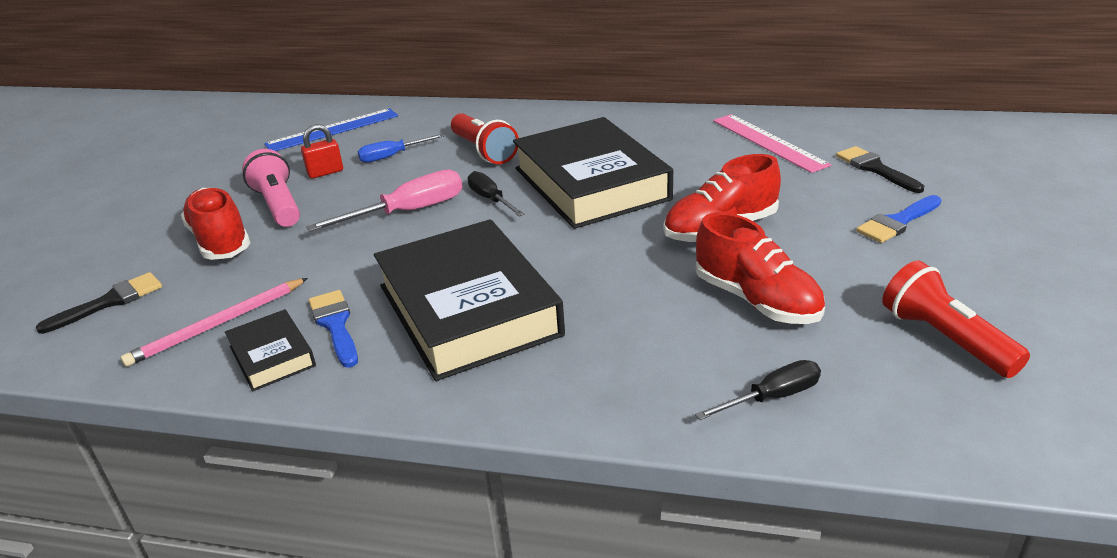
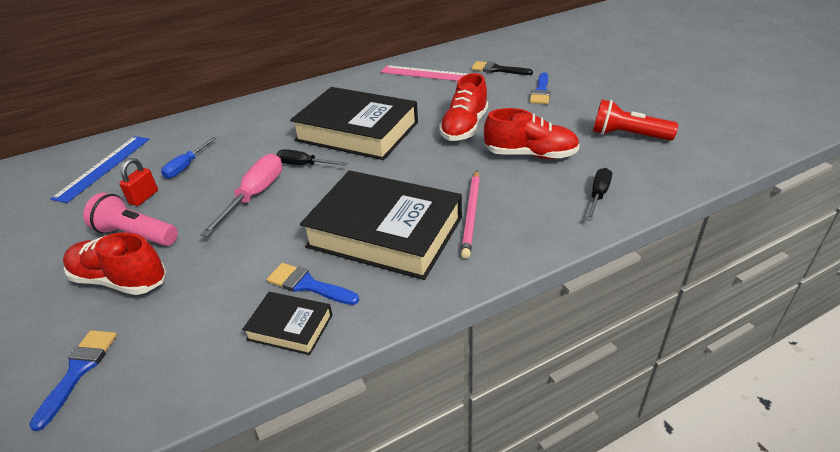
camera: 40 degrees left, 5 degrees up
(110, 302) = (78, 371): black brush -> blue brush
(217, 324) = (212, 332): pink pencil -> pink pencil (471, 214)
(484, 151) = (255, 138): red flashlight -> none

